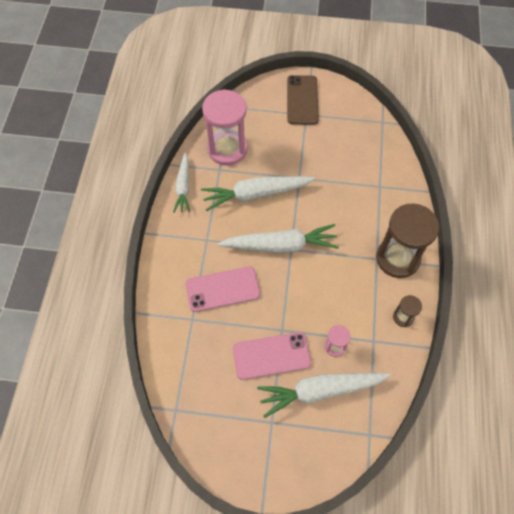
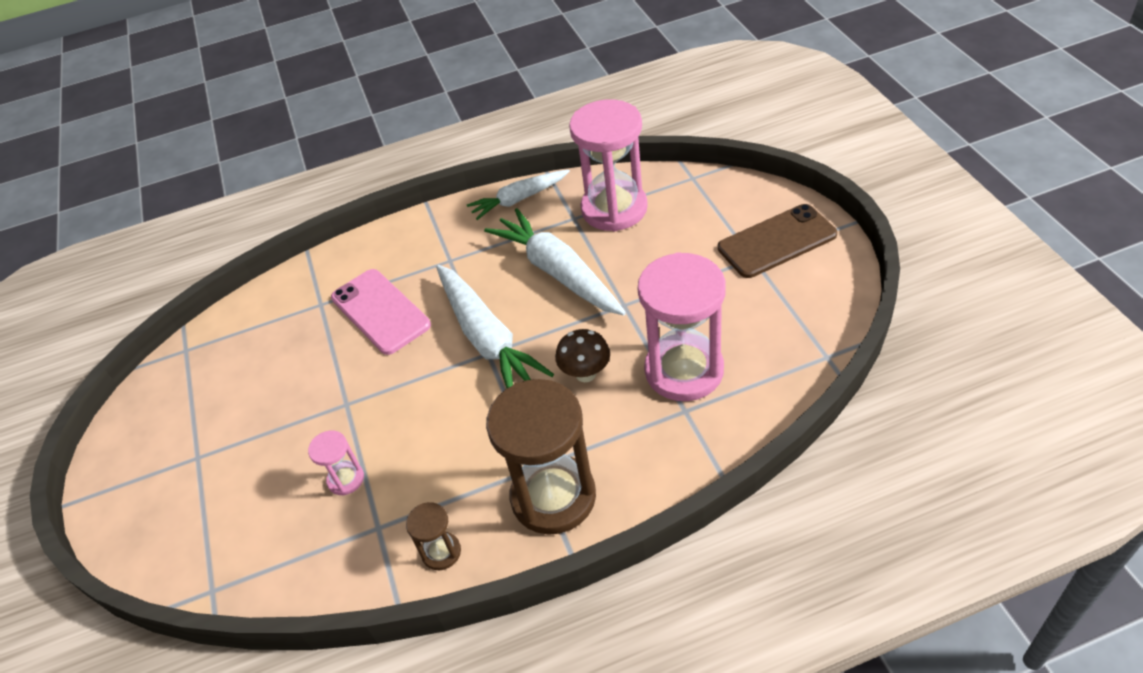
camera: 70 degrees right, 15 degrees down
(271, 356) = (299, 410): pink phone -> none
(320, 391) = (264, 493): white carrot -> none
(333, 213) = (585, 374): none -> brown mushroom
(357, 175) = (684, 370): none -> pink hourglass

